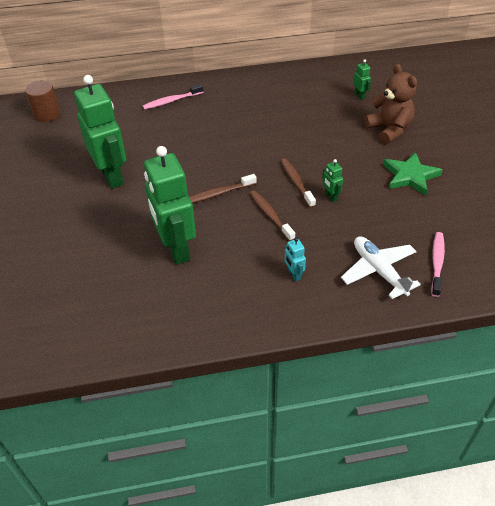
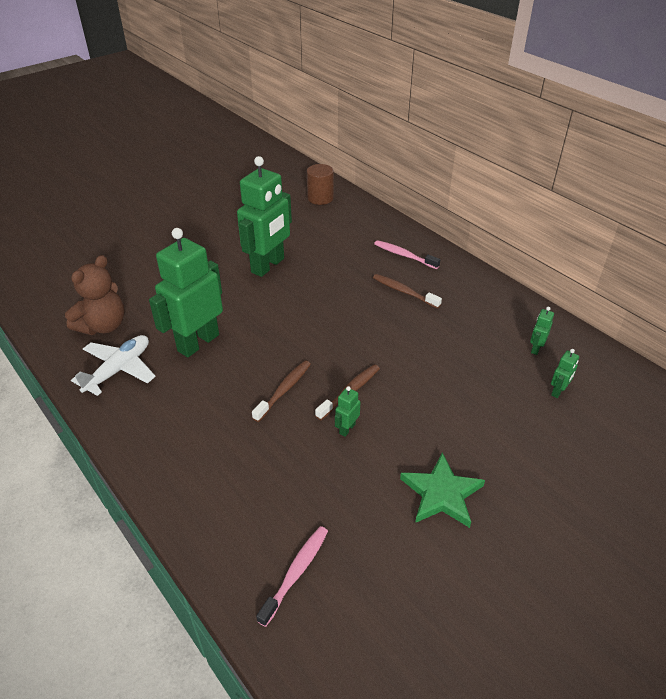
camera: 60 degrees right, 5 degrees down
(219, 193) = (291, 341): brown toothbrush -> brown toothbrush (404, 291)
(293, 274) = (207, 440): turquoise robot -> none
(317, 87) = (536, 348): none -> green robot
(379, 271) = (250, 515): white plane -> white plane (119, 370)
(389, 130) = (516, 442): brown teddy bear -> brown teddy bear (103, 326)
(437, 263) = (296, 572): pink toothbrush -> pink toothbrush turned 45 degrees counterclockwise

